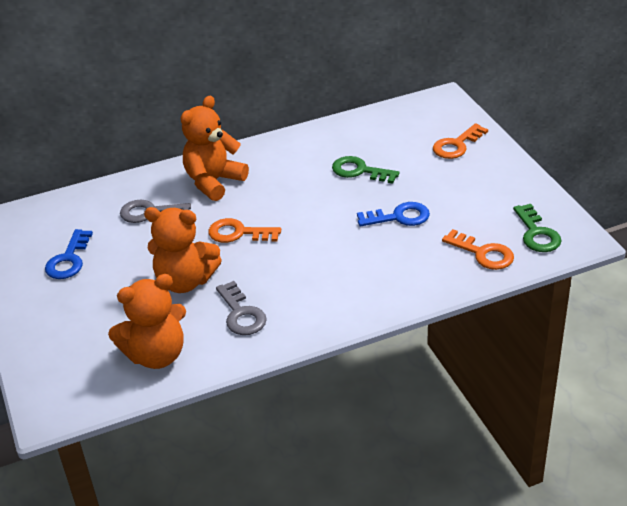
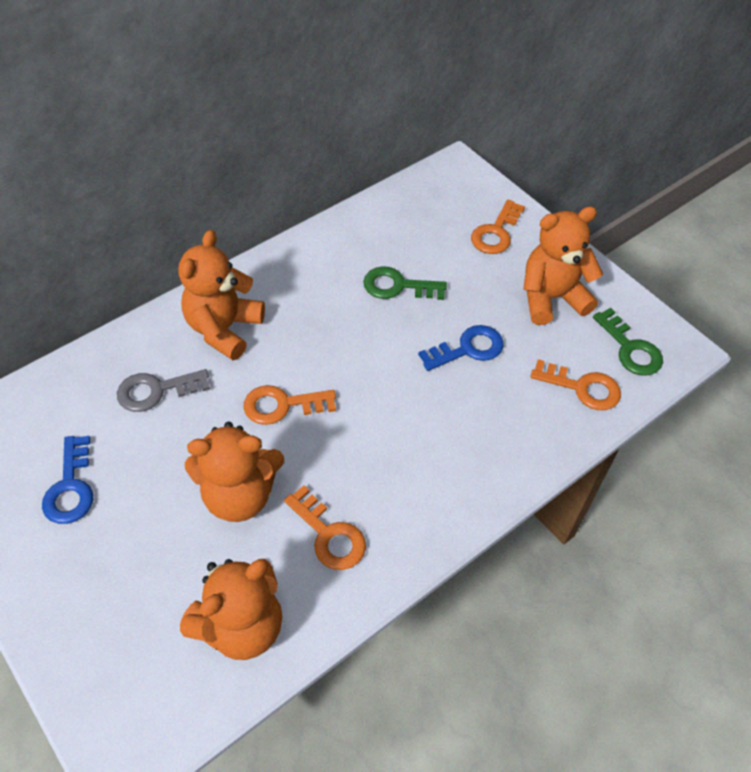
camera: 20 degrees left, 15 degrees up
(241, 314) = (329, 535): grey key -> orange key
(484, 193) = (551, 298): none -> orange teddy bear

